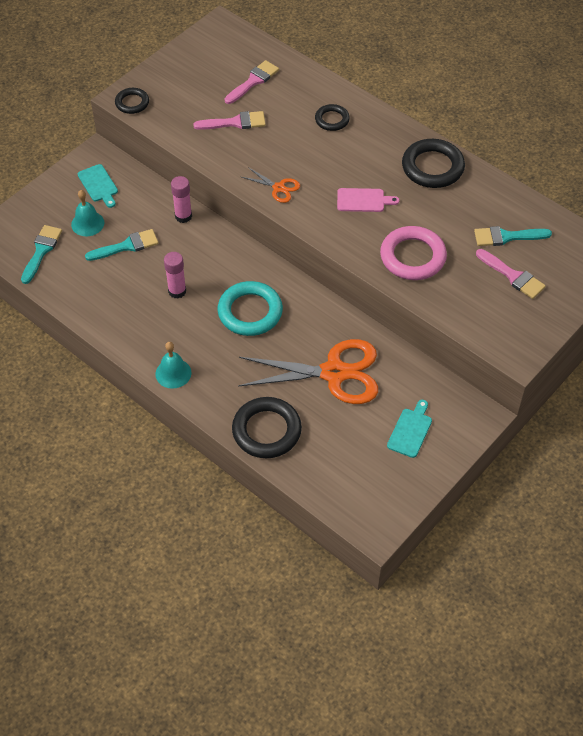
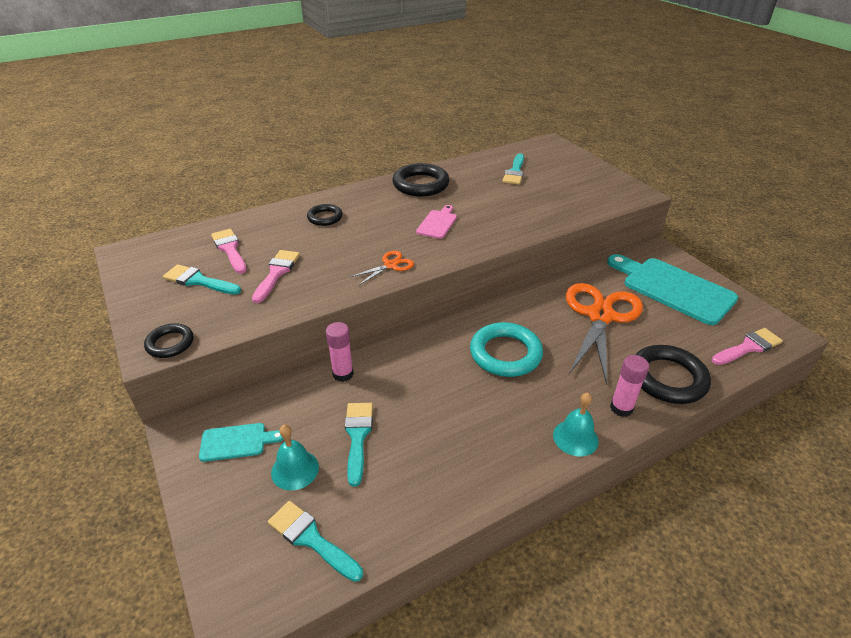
camera: 70 degrees left, 15 degrees down
(177, 291) = (452, 405): pink glue stick -> pink glue stick (621, 408)
(204, 83) = (199, 281): none -> turquoise brush
(410, 431) = (673, 288): turquoise cutting board -> turquoise cutting board, size x2.08
(412, 257) = (518, 214): pink ring -> none
(512, 276) = (556, 178): pink brush -> pink brush (748, 347)

